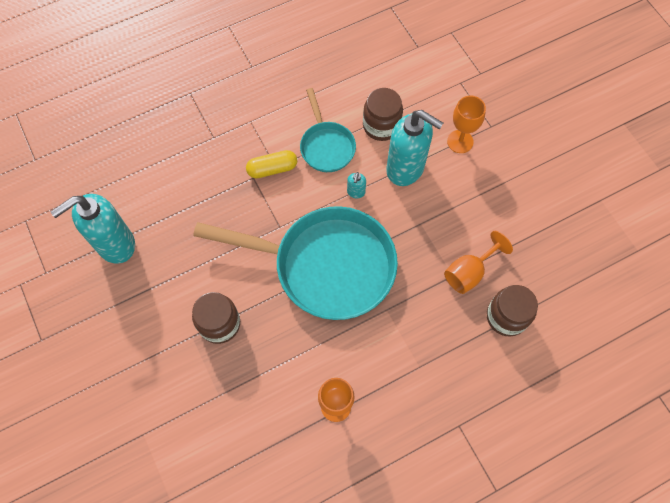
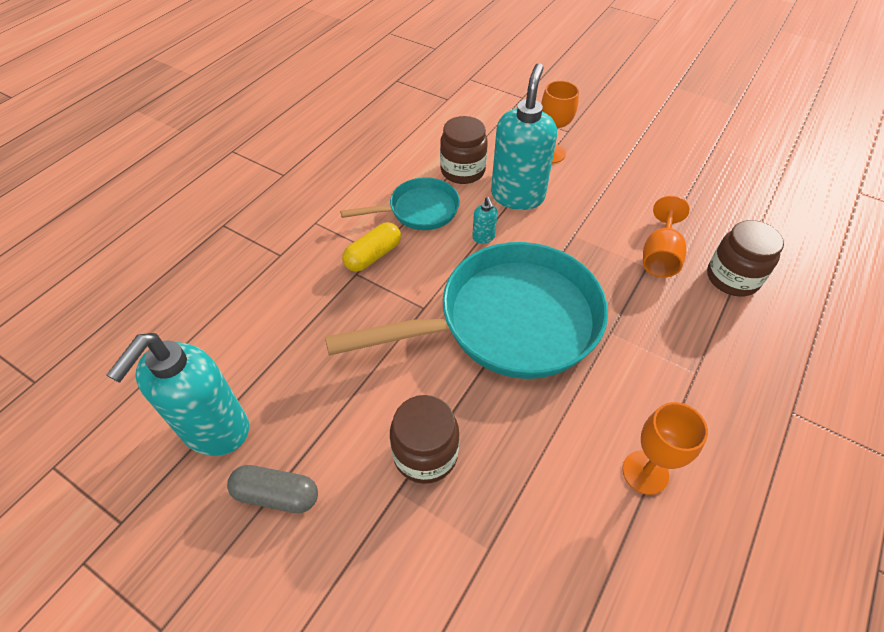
camera: 30 degrees left, 15 degrees down
(128, 302) = (276, 495): none -> grey capsule
(326, 146) = (419, 210): turquoise pan -> turquoise pan turned 60 degrees counterclockwise
(405, 169) = (517, 196): turquoise soap dispenser -> turquoise soap dispenser turned 75 degrees counterclockwise

